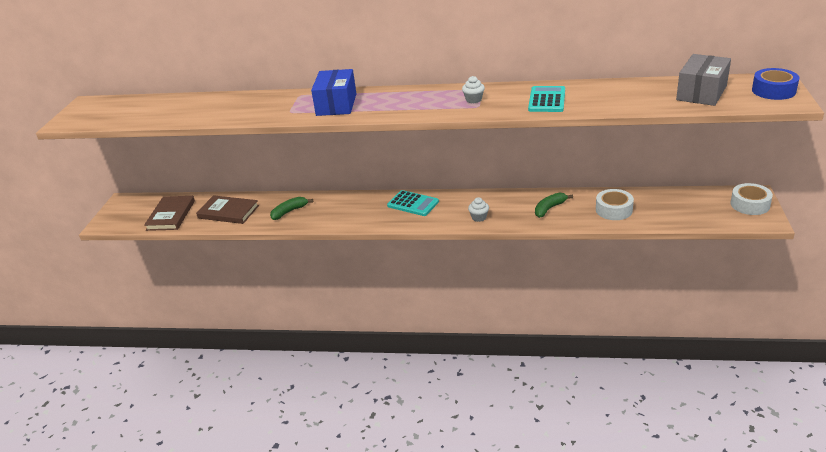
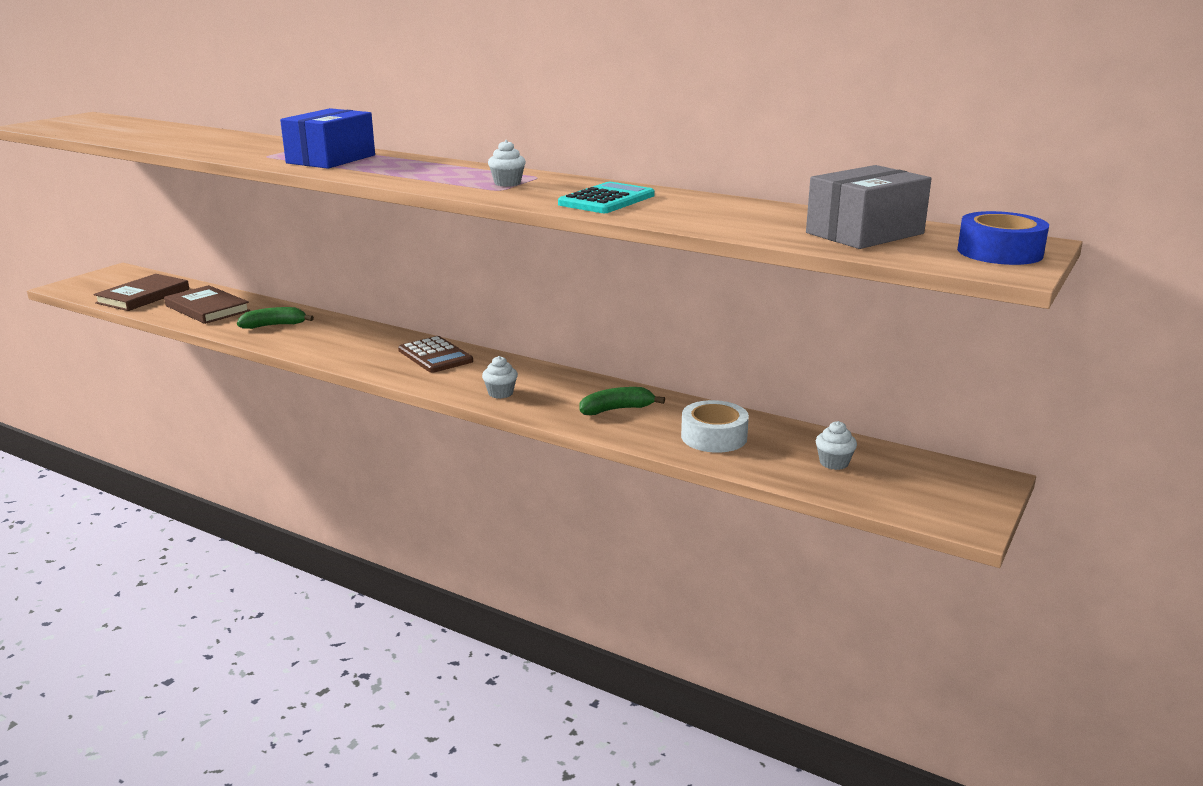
camera: 20 degrees right, 10 degrees down
(413, 204) = (435, 356): turquoise calculator -> brown calculator
(682, 207) = (834, 463): none -> white cupcake
(750, 204) = (962, 492): white tape -> none

